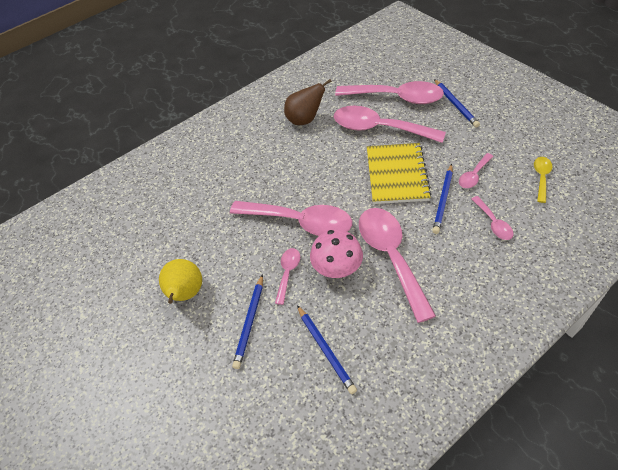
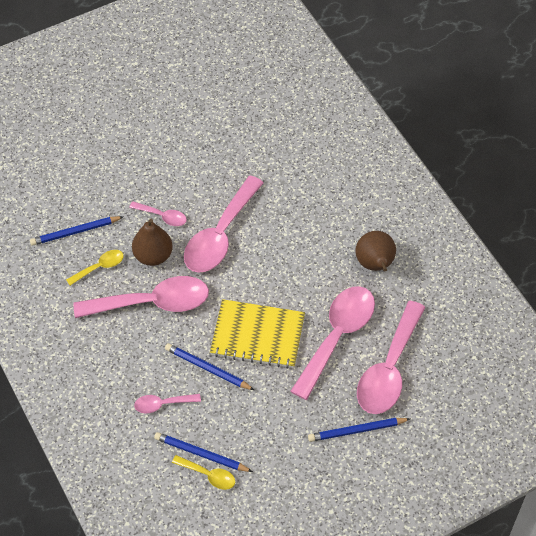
camera: 95 degrees right, 5 degrees up
(185, 294) = (166, 137): yellow pear -> none
(250, 322) = (121, 182): blue pencil -> blue pencil (201, 454)
(337, 269) = (153, 256): pink mushroom -> brown pear
(364, 313) = (99, 267): none -> yellow spoon
(473, 175) = (233, 409): pink spoon -> none

